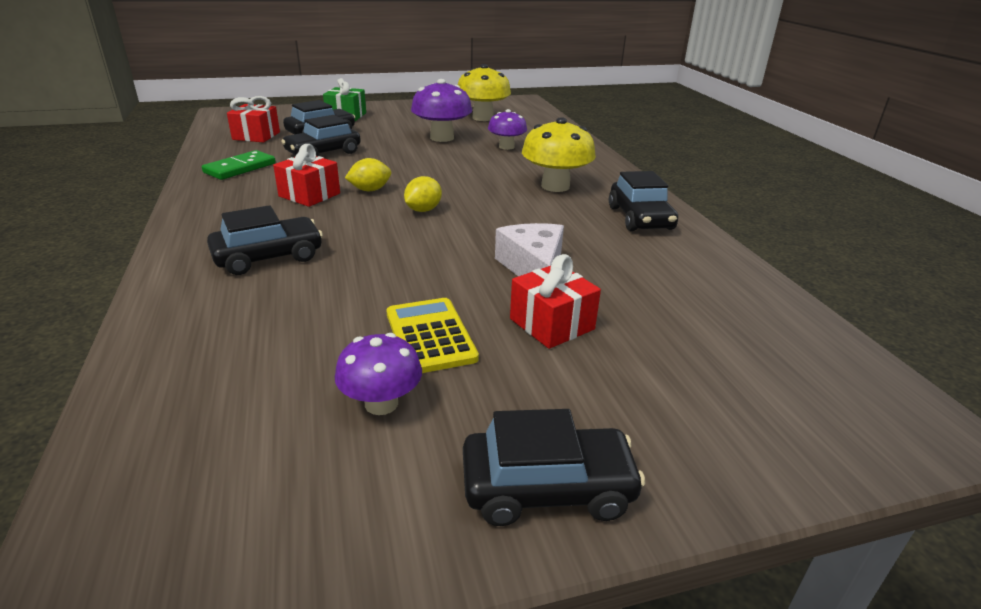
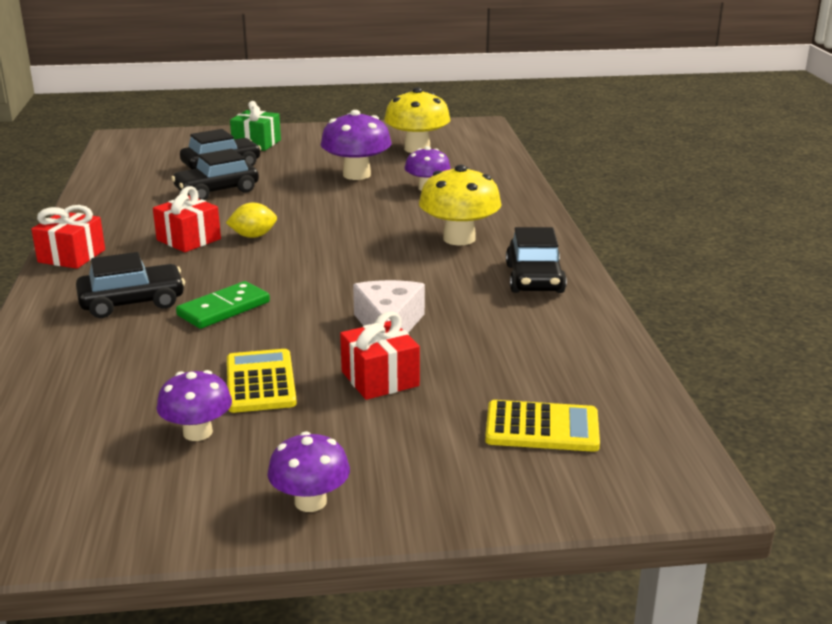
camera: 10 degrees right, 5 degrees down
(240, 168) = (124, 207): green domino -> green domino (224, 309)
(256, 136) = (149, 168): red gift -> red gift (71, 256)
(423, 210) = (301, 260): yellow lemon -> none
(547, 488) = (310, 501): black car -> purple mushroom
(741, 368) = (542, 428): none -> yellow calculator

